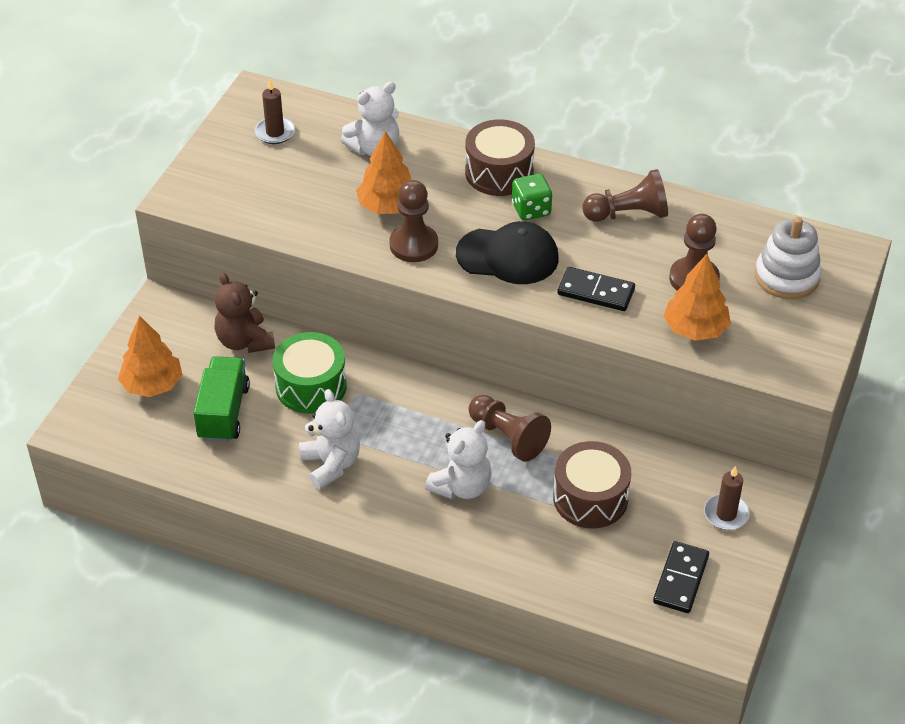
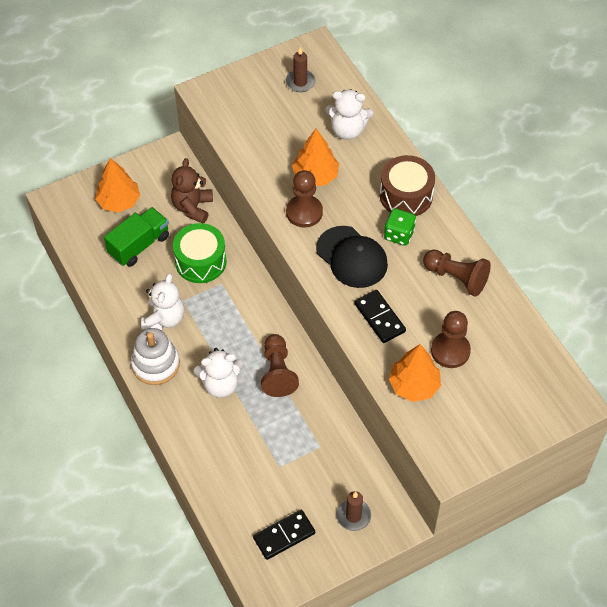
camera: 40 degrees right, 10 degrees up
(590, 498) = (285, 446): brown drum -> none
(786, 277) = (512, 391): white stacking toy -> white stacking toy (155, 364)

